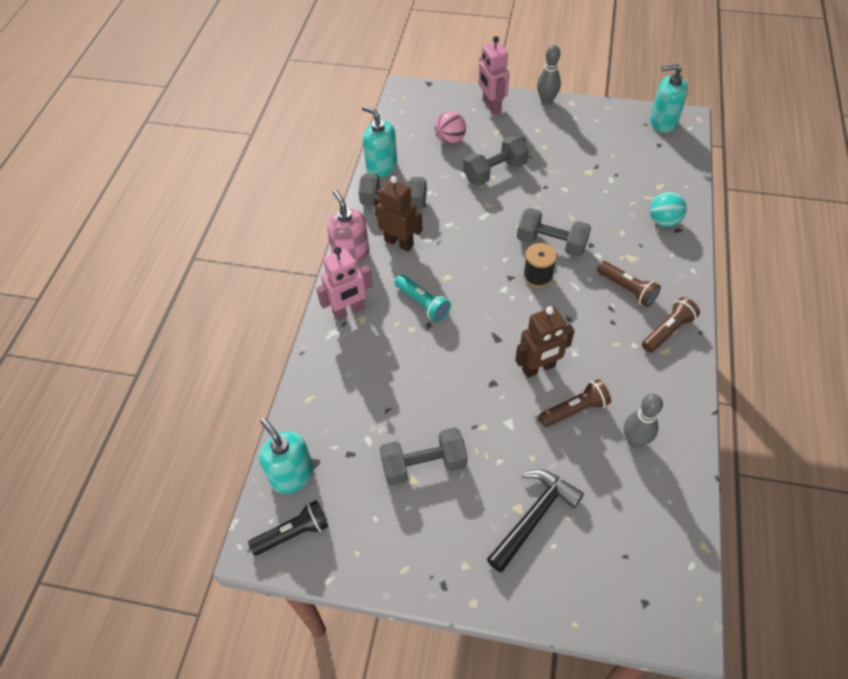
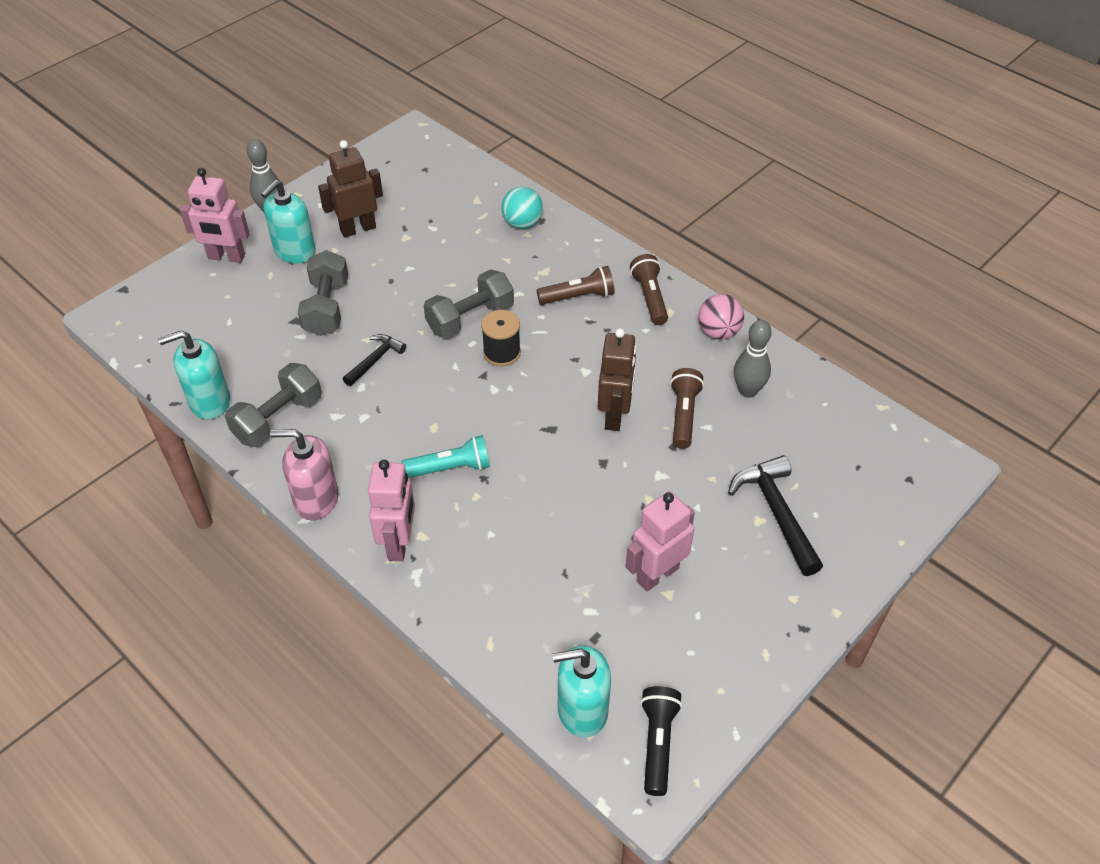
camera: 60 degrees left, 5 degrees down
(399, 242) = (344, 445): brown robot -> brown robot (358, 229)
(423, 465) = (657, 574): grey dumbbell -> pink robot
(450, 140) = (237, 319): pink ball -> pink ball (718, 332)
(475, 218) = (375, 360): none -> black hammer
(662, 122) = (399, 149): turquoise soap dispenser -> turquoise soap dispenser (294, 251)

